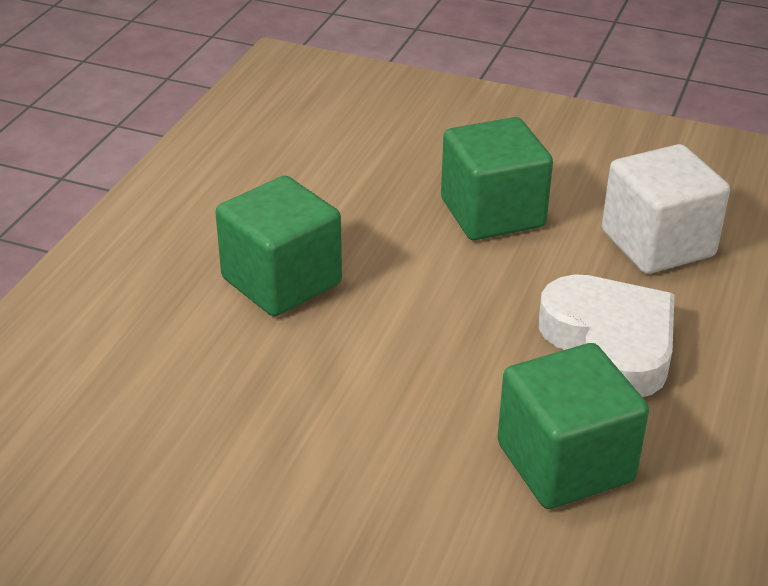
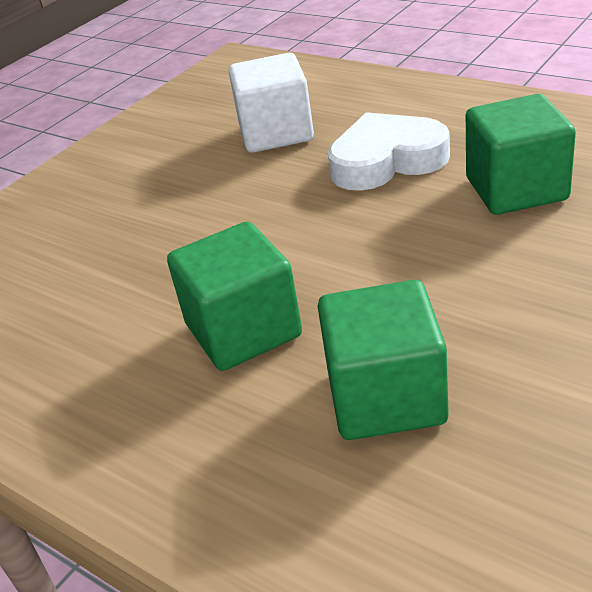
camera: 70 degrees left, 0 degrees up
(492, 213) = (198, 203): green cube -> green cube (386, 397)

